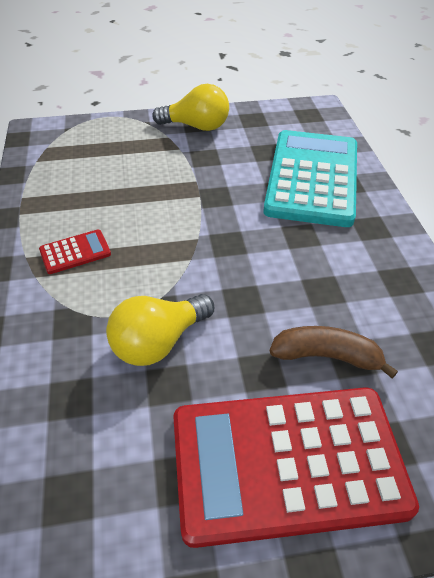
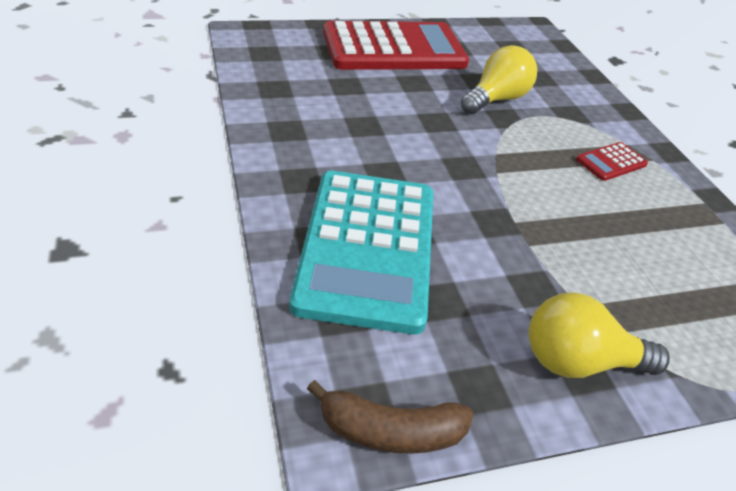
camera: 170 degrees right, 5 degrees down
(327, 356) = (365, 87): brown banana -> brown banana (390, 431)

